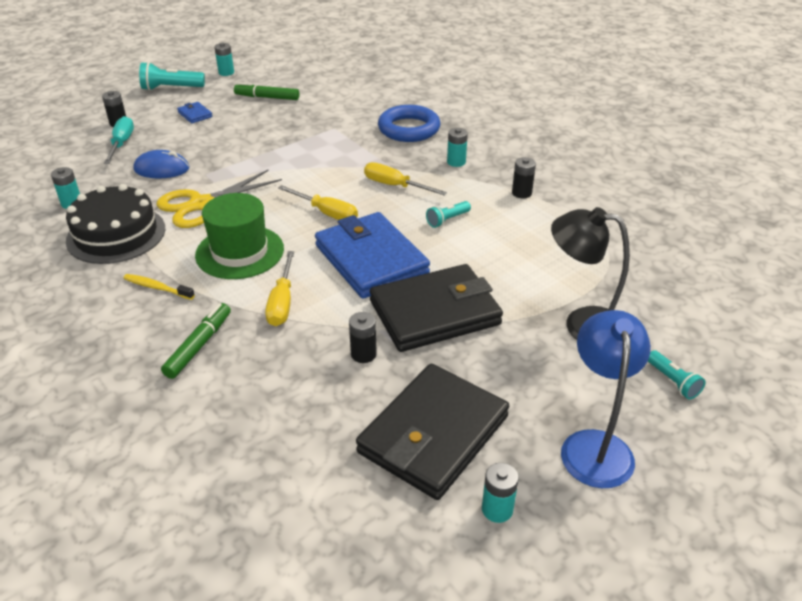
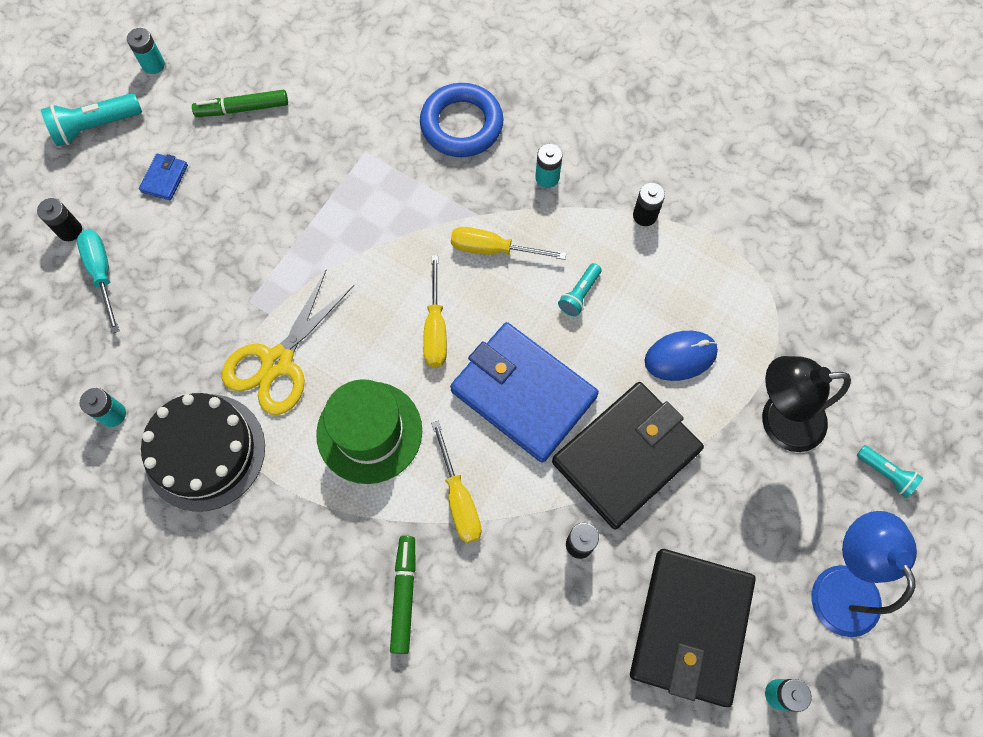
camera: 20 degrees left, 30 degrees up
(157, 287) = (307, 524): yellow toothbrush -> none
(162, 169) = (187, 309): blue mouse -> blue mouse (680, 356)
(195, 114) = (165, 178): blue wallet -> blue wallet turned 75 degrees clockwise
(326, 213) = (435, 328): yellow screwdriver -> yellow screwdriver turned 75 degrees clockwise

